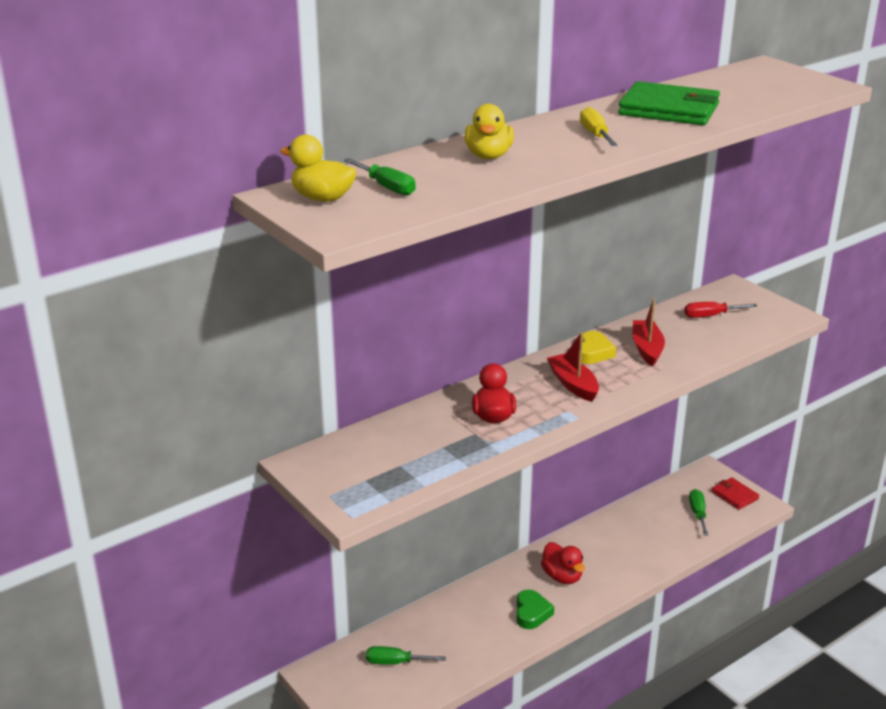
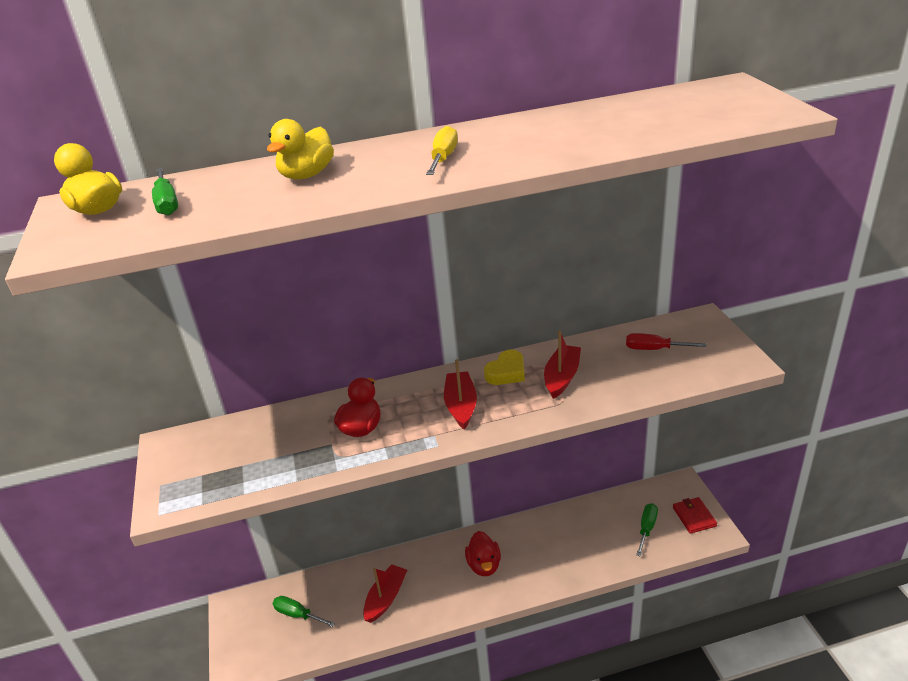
camera: 25 degrees right, 5 degrees up
(480, 626) = (386, 598): none -> red boat
(532, 613) = (436, 596): green heart -> none
(669, 109) = (558, 133): green wallet -> none

